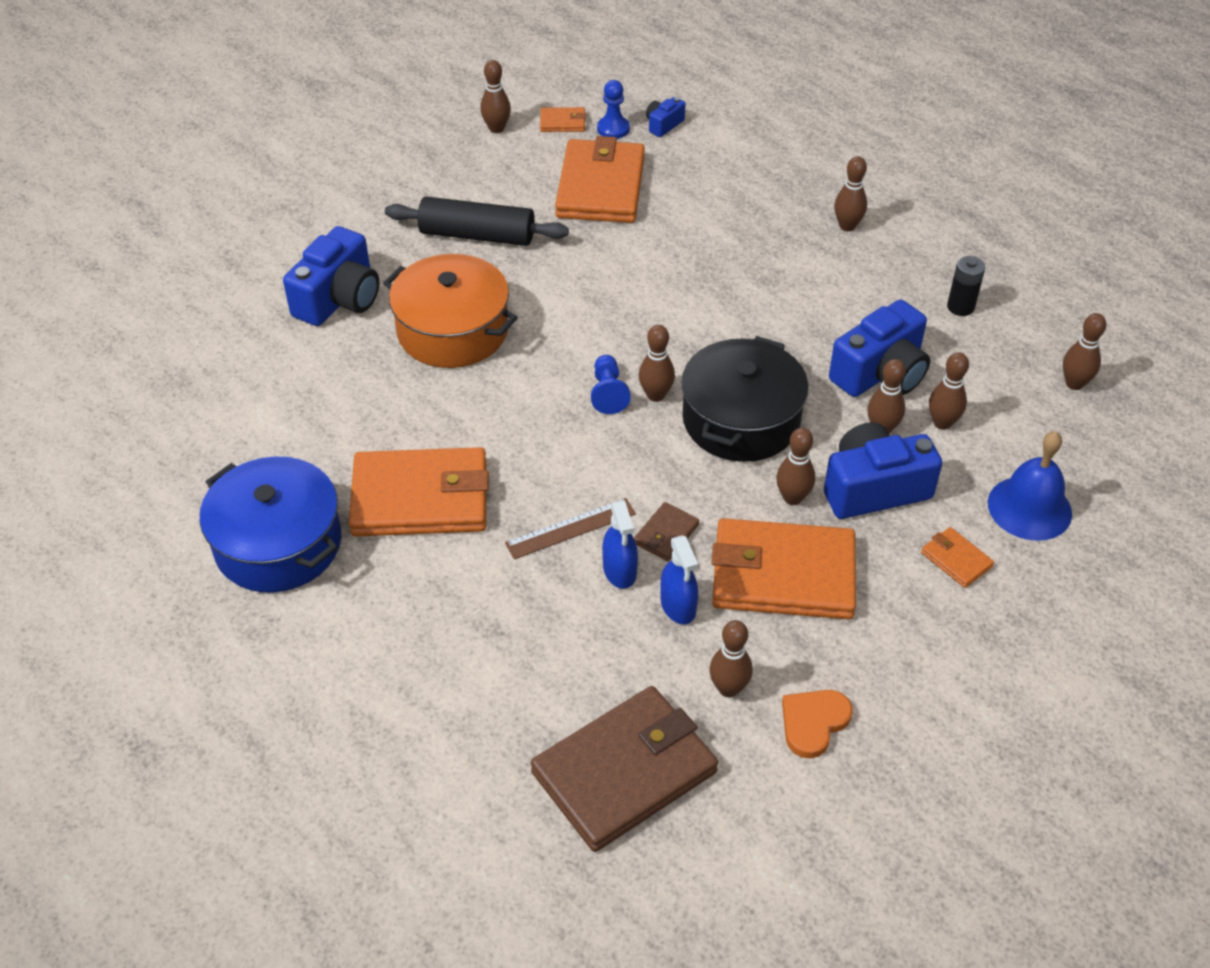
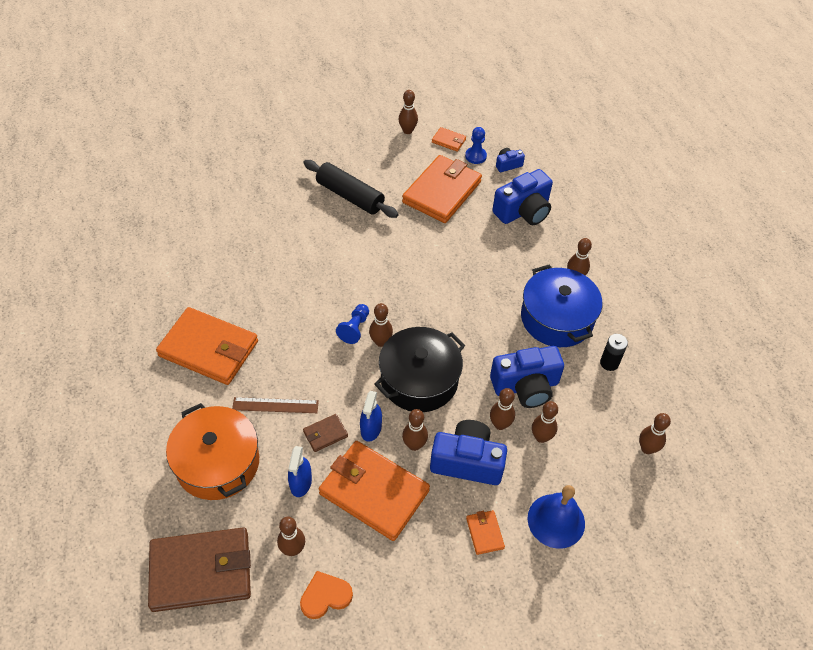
camera: 25 degrees right, 5 degrees up
(278, 544) = (119, 343): blue pot -> blue pot (557, 318)
(339, 299) = (248, 206): blue camera -> blue camera (523, 211)
(452, 331) = (295, 251): orange pot -> orange pot (217, 463)
(619, 570) = (284, 444): blue spray bottle -> blue spray bottle (371, 428)

